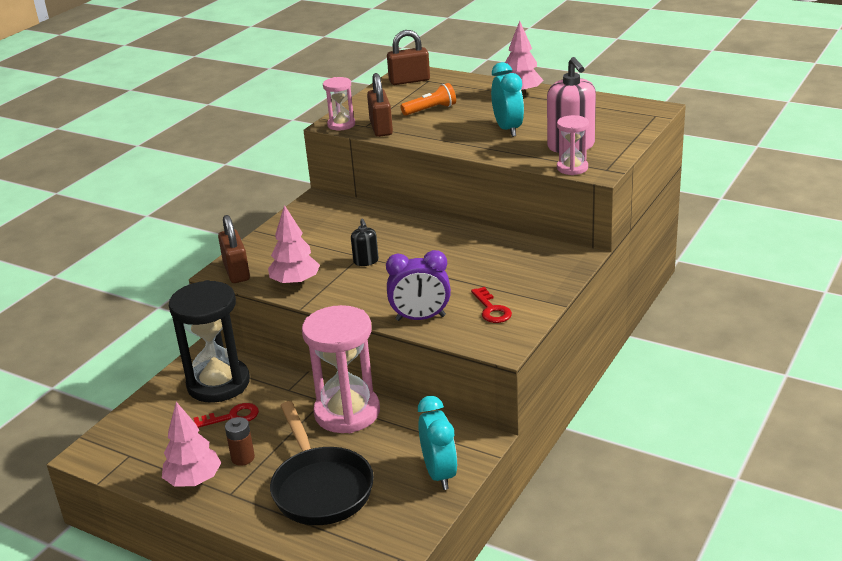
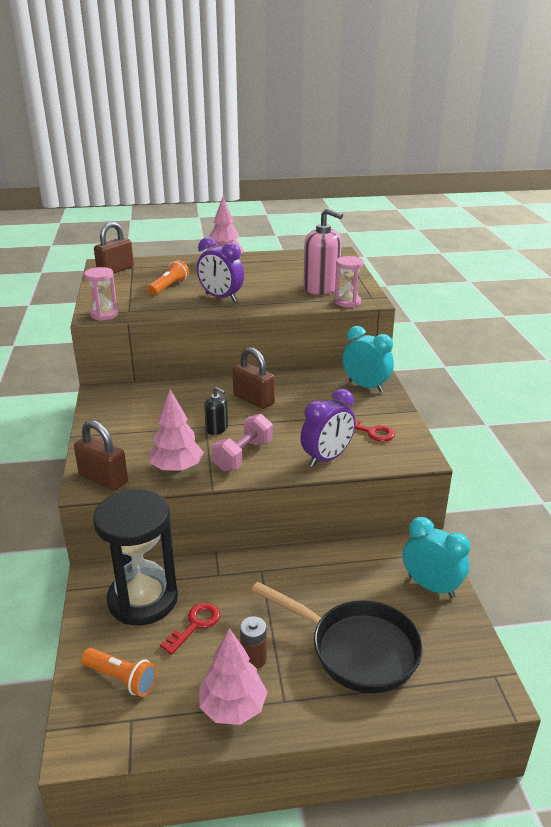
camera: 40 degrees left, 0 degrees up
(150, 428) = (121, 678): none -> orange flashlight
(347, 412) = (295, 571): pink hourglass -> none
(357, 291) = (243, 455): none -> pink dumbbell
(381, 128) = (146, 309): brown padlock -> brown padlock (253, 400)
(460, 132) = (221, 298): none -> purple clock
(508, 129) = (255, 287): turquoise clock -> turquoise clock (366, 386)

